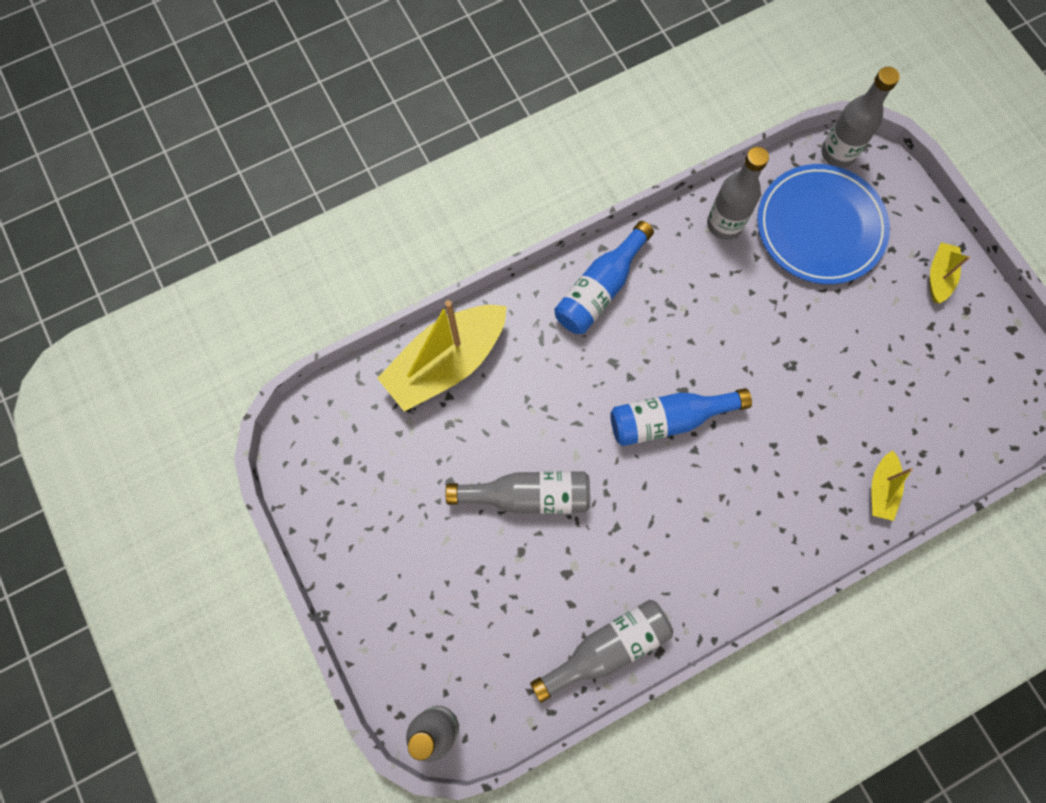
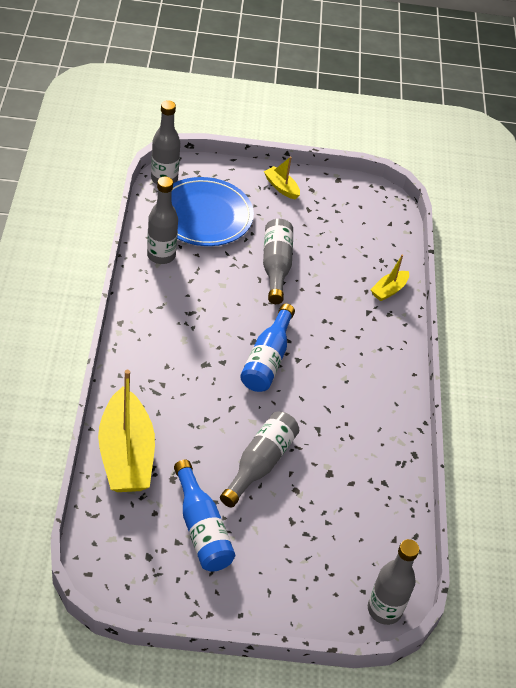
camera: 65 degrees left, 25 degrees down
(600, 288) = (148, 340): blue bottle -> blue bottle (201, 528)
(607, 648) = (394, 480): grey bottle -> grey bottle (276, 266)
(881, 489) = (389, 290): yellow boat -> yellow boat turned 90 degrees clockwise

